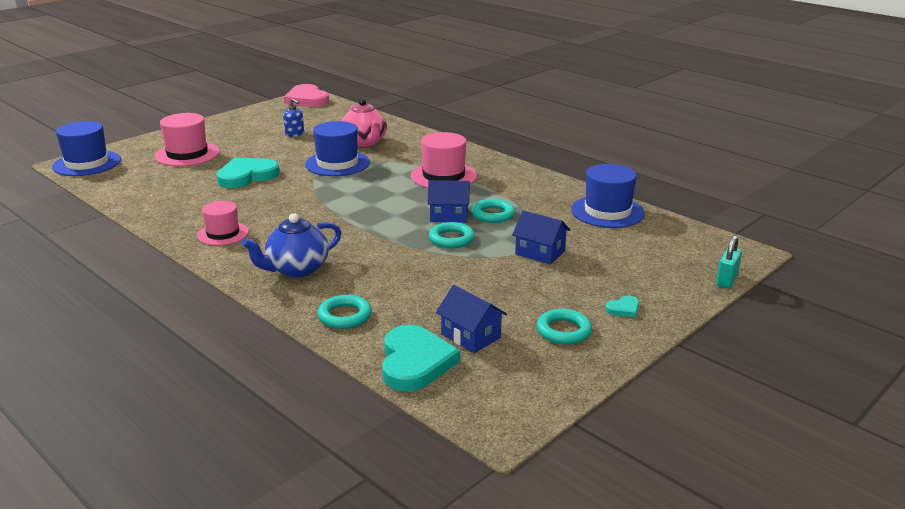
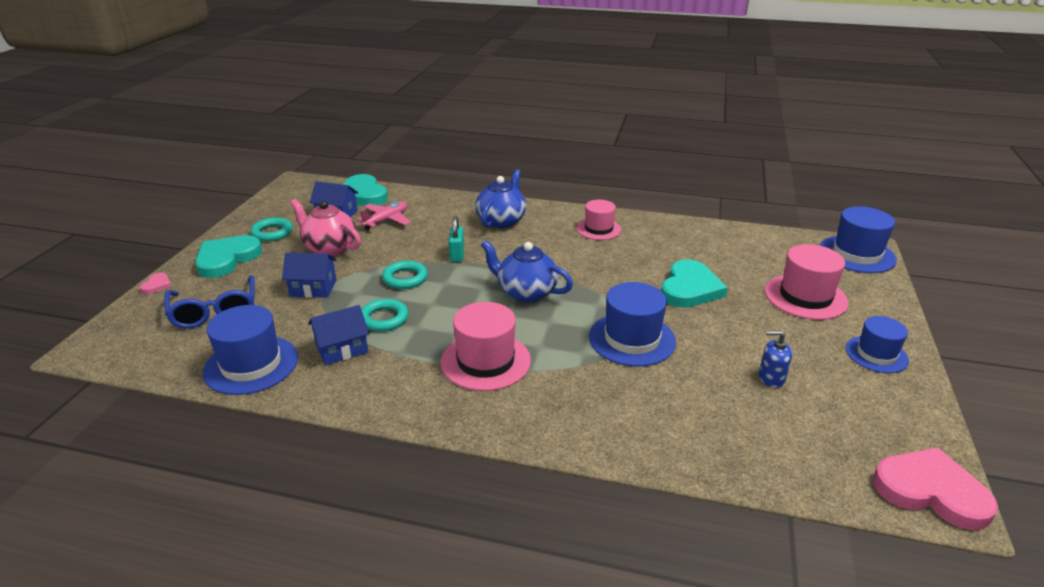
camera: 150 degrees right, 5 degrees up
(220, 128) = (876, 354): none -> blue hat
(344, 316) = (430, 204): turquoise ring -> none
(365, 142) = (658, 395): pink teapot -> pink teapot (330, 248)
(365, 203) = (526, 292): none -> blue teapot
(417, 308) = (386, 220): none -> pink plane
(449, 215) = (429, 303): blue house -> blue house (342, 349)
(623, 309) = (227, 259): turquoise heart -> turquoise heart, size x2.28
(636, 256) = (215, 311): none -> blue glasses
(700, 298) = (157, 285): none -> pink heart
(726, 280) = (124, 309): turquoise padlock -> turquoise padlock (457, 255)

